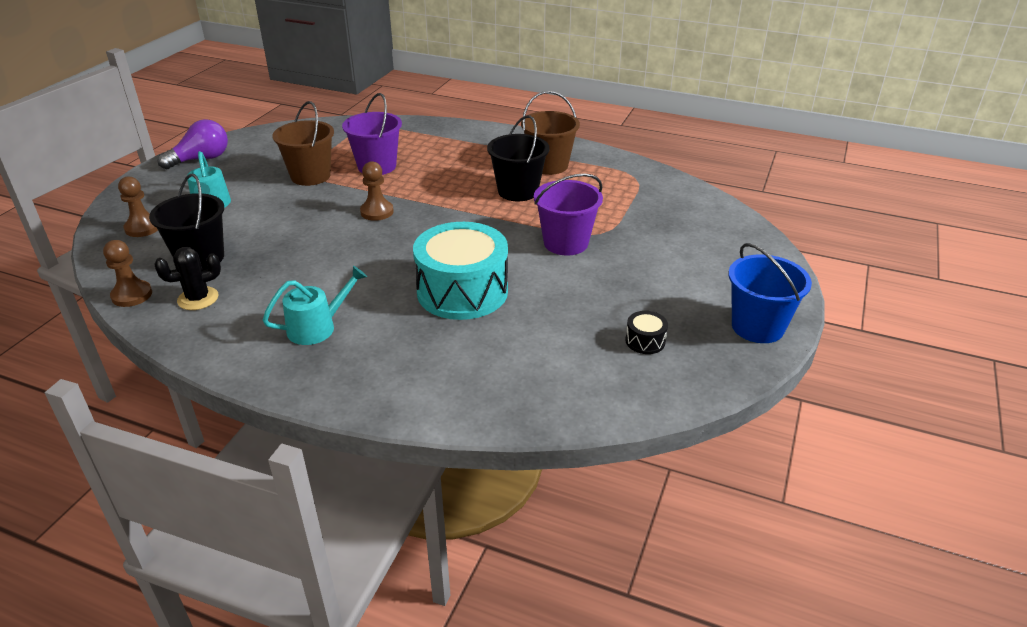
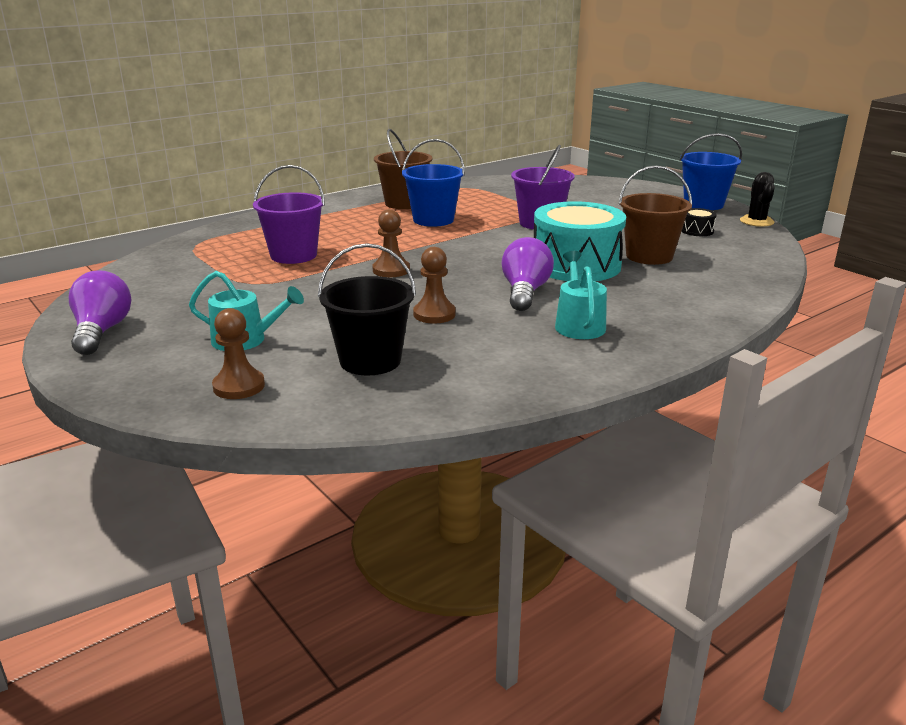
camera: 60 degrees left, 10 degrees down
(132, 295) = (408, 408): brown pawn -> brown pawn (434, 314)
(198, 299) = (461, 372): black cactus -> black cactus (756, 221)
(310, 176) = (262, 284): brown bucket -> brown bucket (649, 256)
(372, 283) = (525, 292): none -> purple light bulb
(518, 191) = (433, 220): black bucket -> blue bucket

